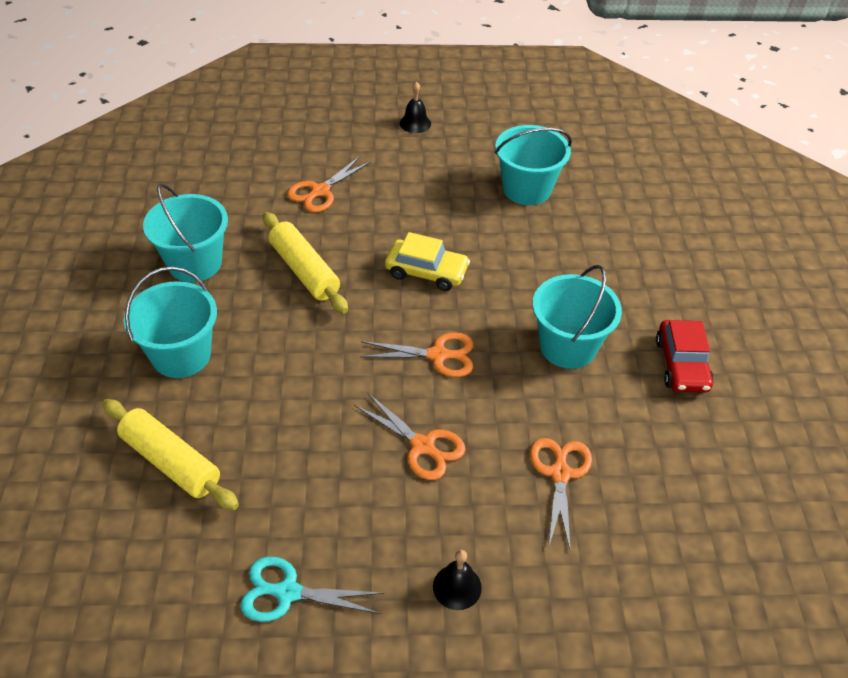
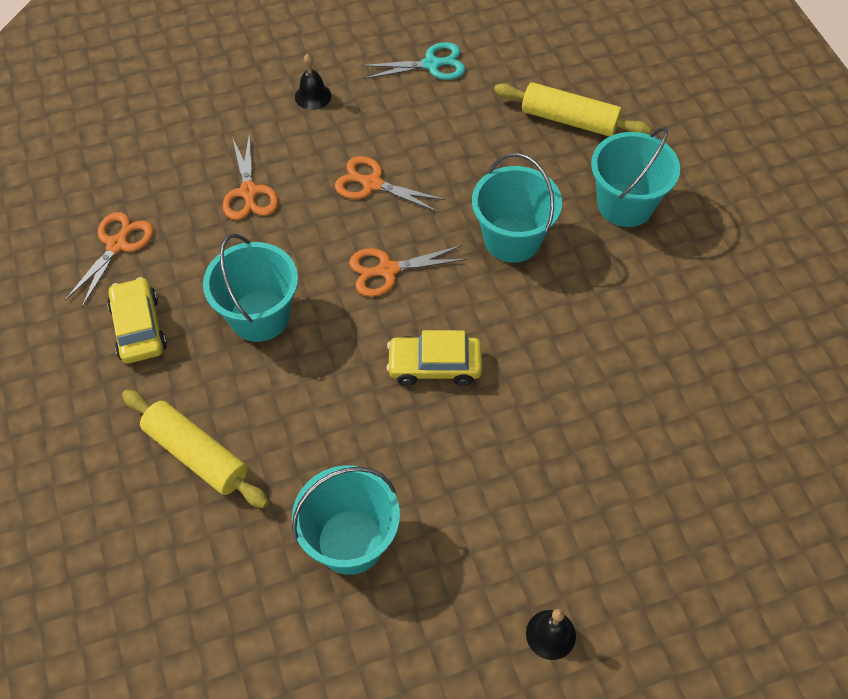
camera: 165 degrees right, 10 degrees up
(195, 263) = (685, 303): turquoise bucket -> turquoise bucket (512, 239)
(304, 271) = (566, 328): yellow rolling pin -> yellow rolling pin (196, 455)
(320, 191) = (613, 450): orange scissors -> orange scissors (117, 244)
(682, 364) = (139, 328): red car -> yellow car

